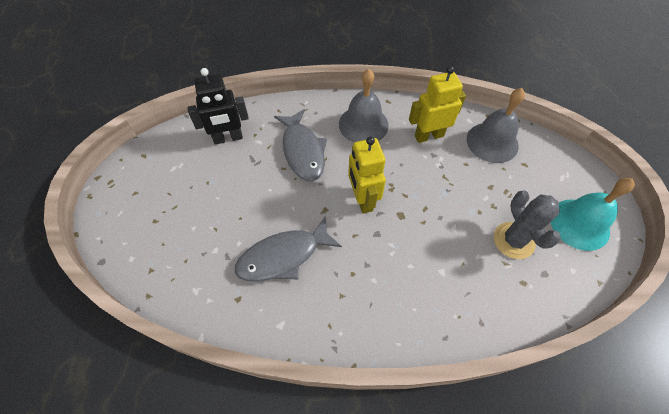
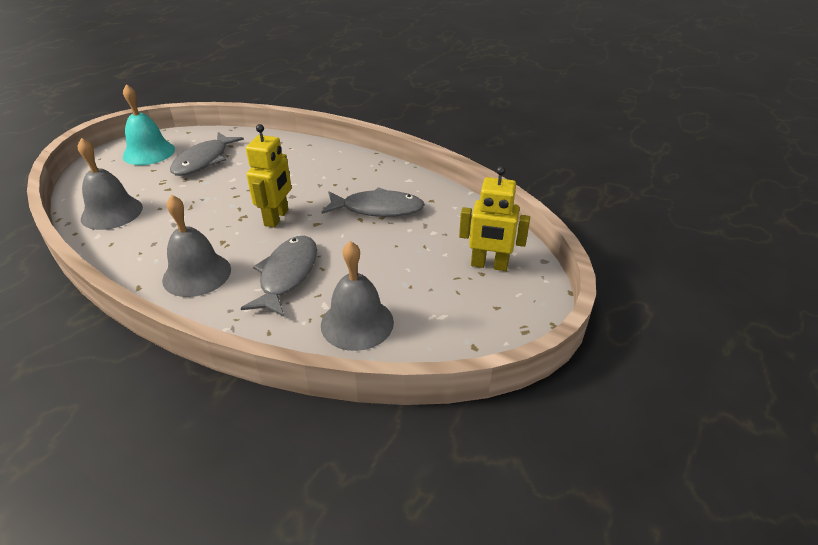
camera: 150 degrees left, 20 degrees down
(228, 138) = (357, 323): black robot -> grey bell
(429, 136) = (153, 238): yellow robot -> yellow robot (489, 265)
(513, 240) = (204, 161): grey cactus -> grey fish

